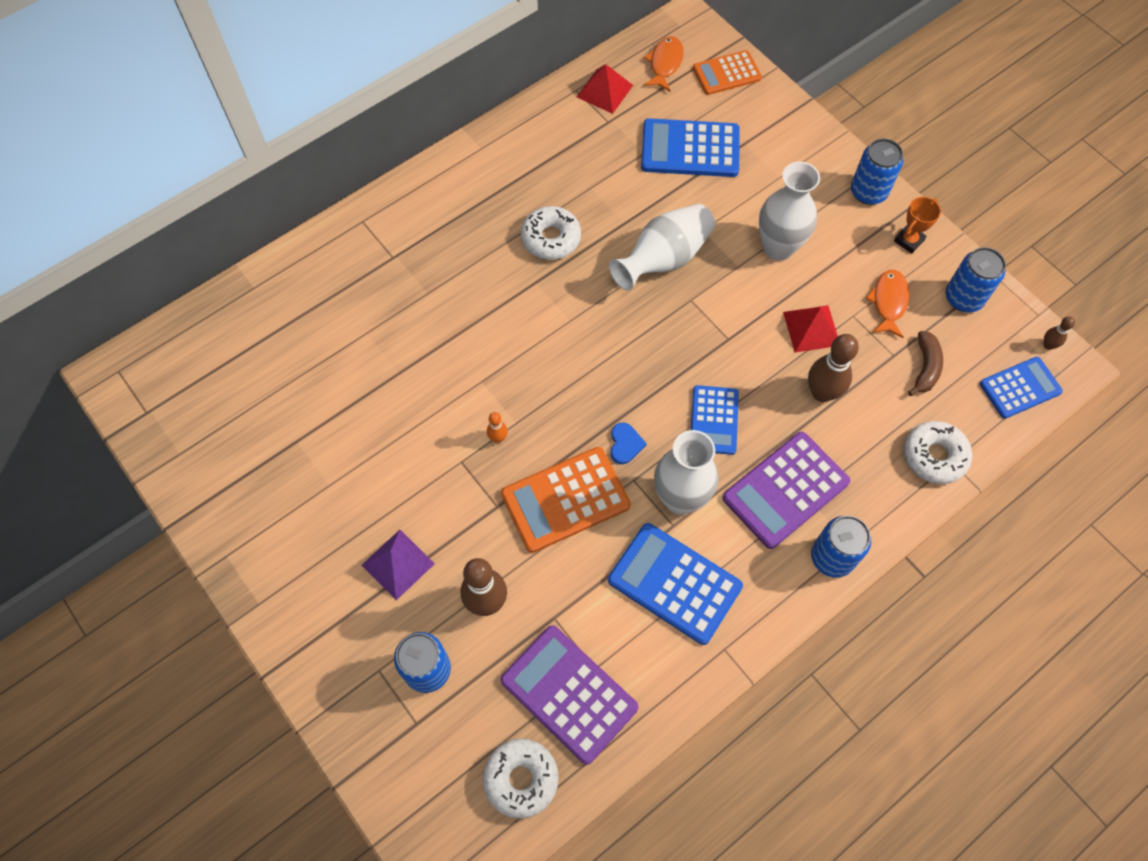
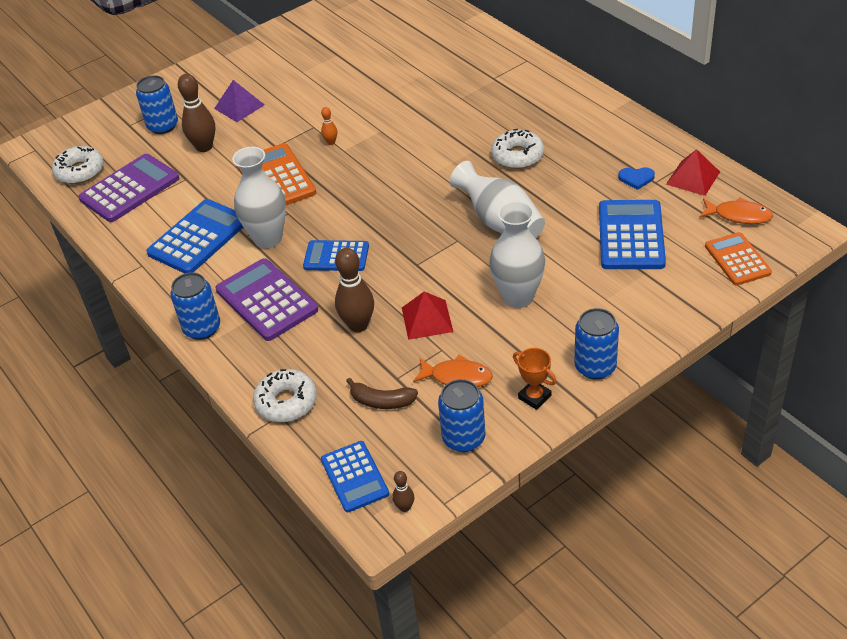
camera: 95 degrees right, 20 degrees down
(625, 444) = (319, 207): blue heart -> blue heart (636, 178)

